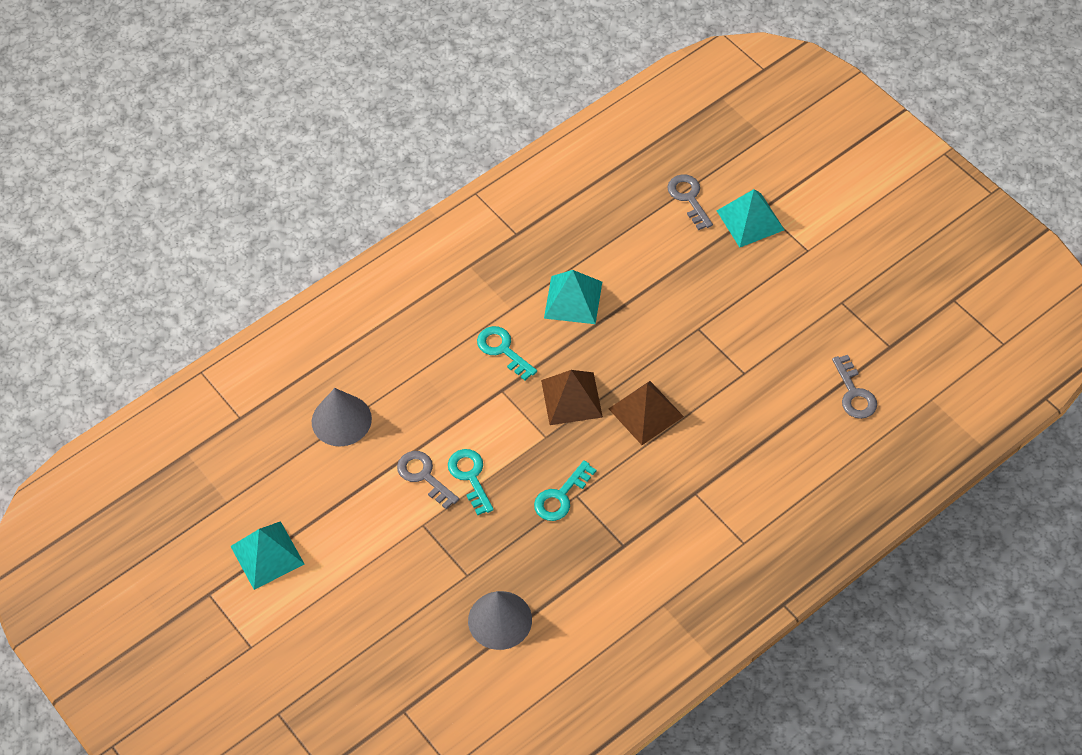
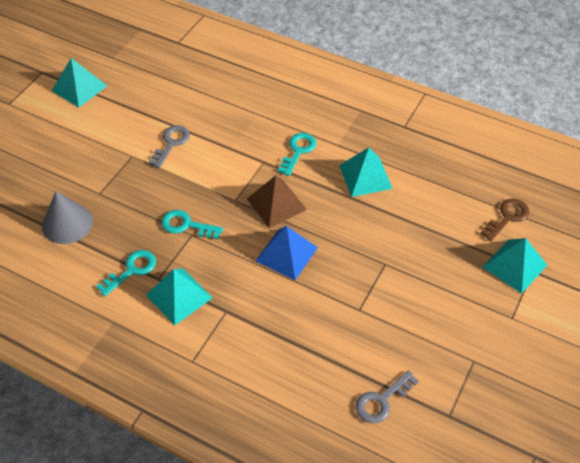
camera: 65 degrees right, 5 degrees down
(341, 420) = (198, 88): grey cone -> none
(470, 476) = (181, 168): turquoise key -> turquoise key (132, 270)
(645, 412) = (286, 254): brown pyramid -> blue pyramid
(656, 532) = (179, 296): none -> turquoise pyramid
(688, 198) = (507, 217): grey key -> brown key

